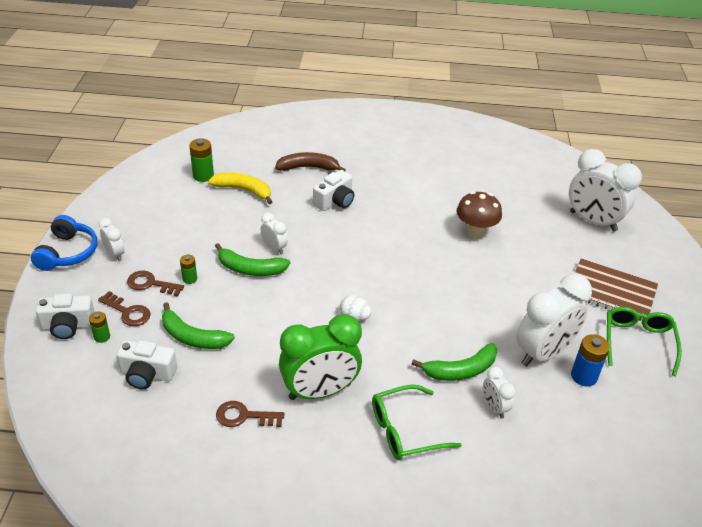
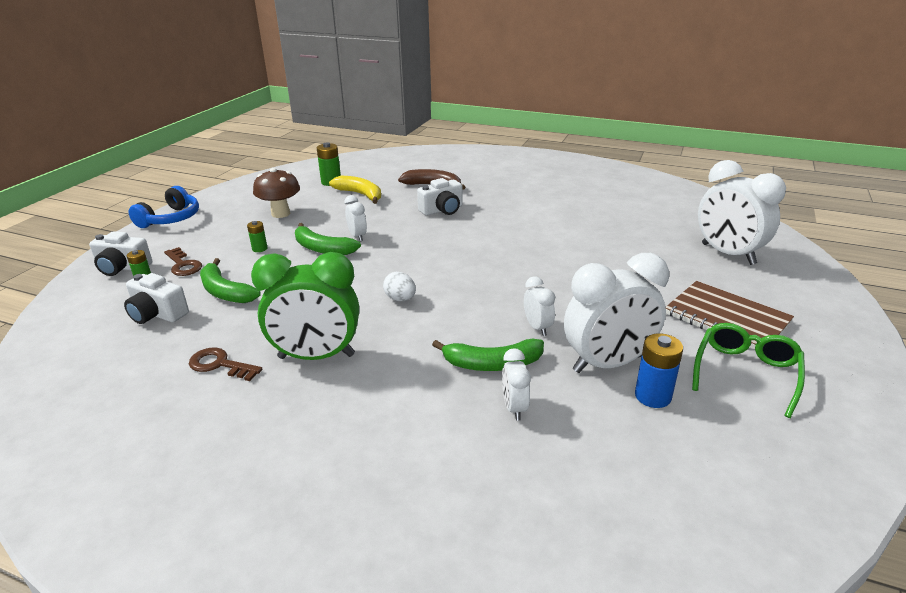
camera: 20 degrees right, 10 degrees down
(115, 254) = (209, 224): white clock -> white clock (537, 327)
(151, 284) = (221, 248): brown key -> none
(405, 430) = (388, 411): green glasses -> none
(475, 232) = (579, 248): brown mushroom -> brown mushroom (280, 213)

